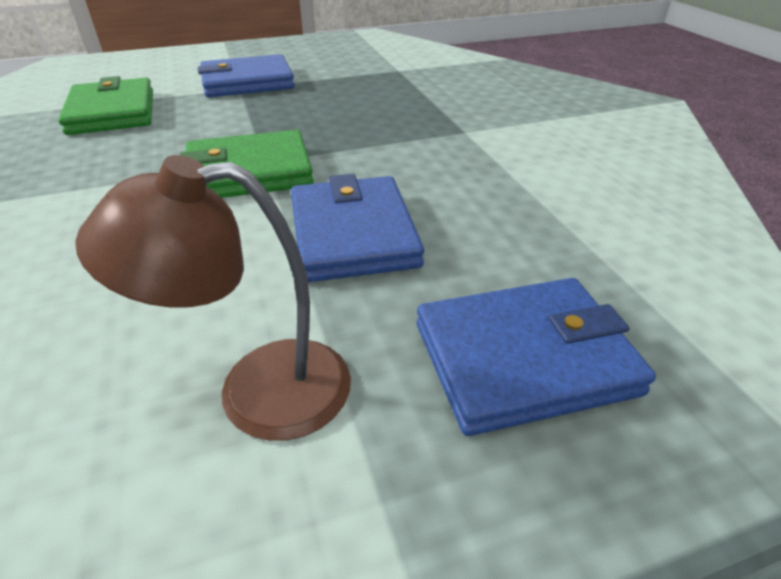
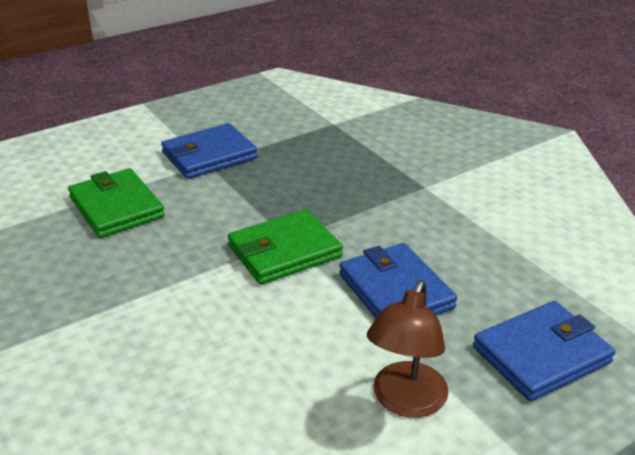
camera: 15 degrees left, 5 degrees down
(257, 390) = (405, 401): brown lamp -> brown lamp turned 45 degrees counterclockwise

